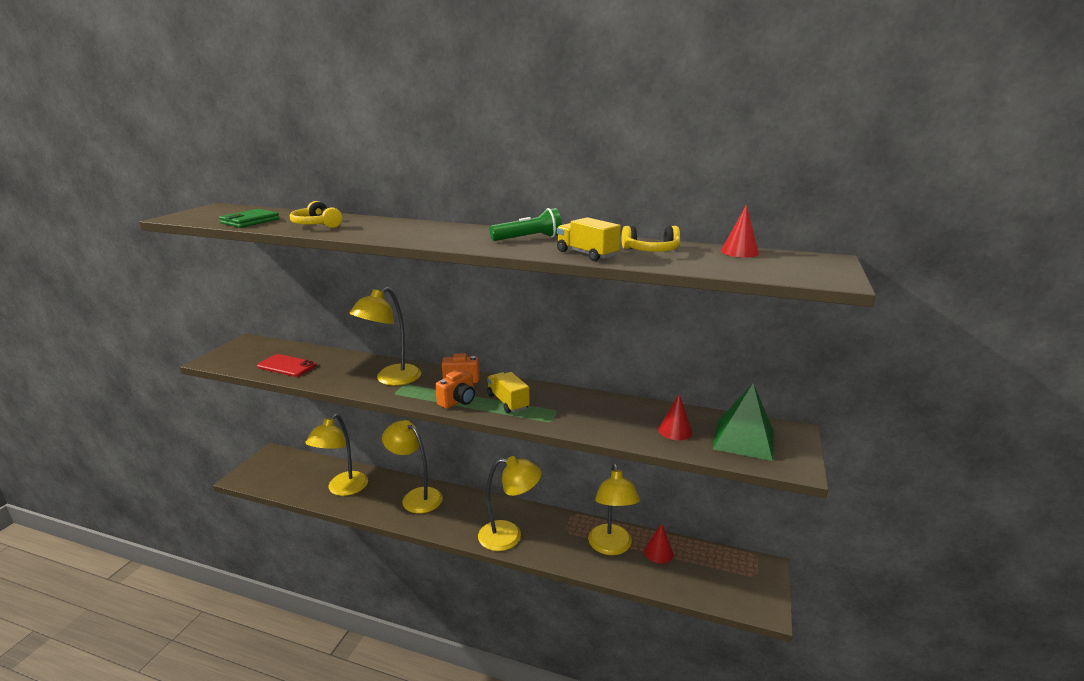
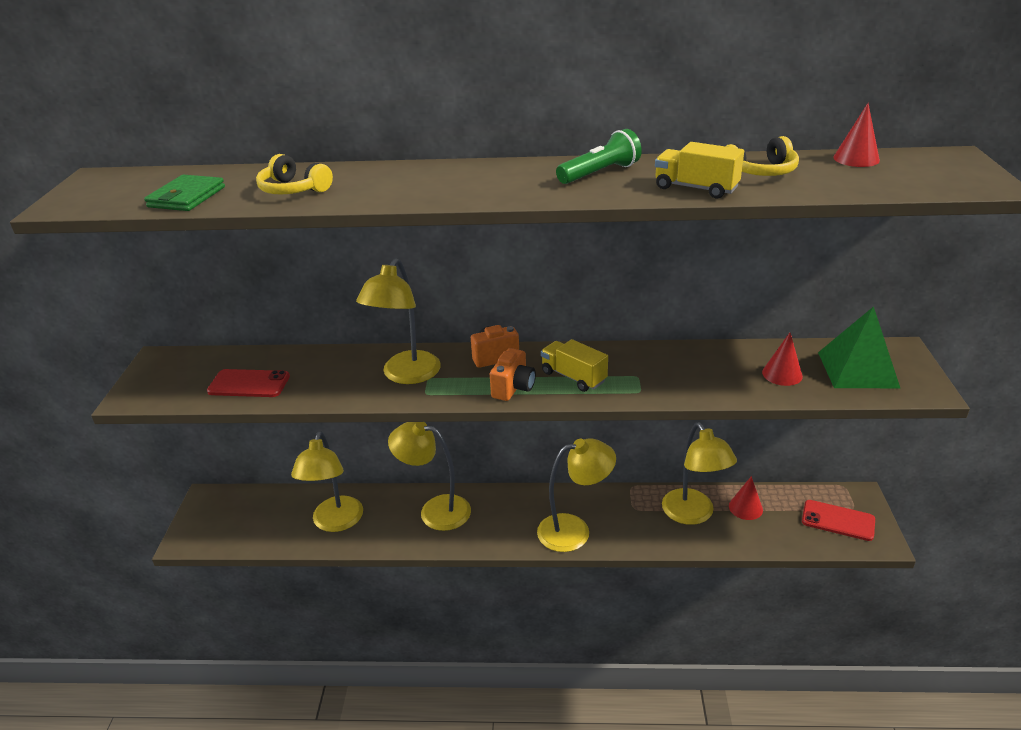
camera: 15 degrees left, 10 degrees up
(735, 582) = (838, 520): none -> red phone

